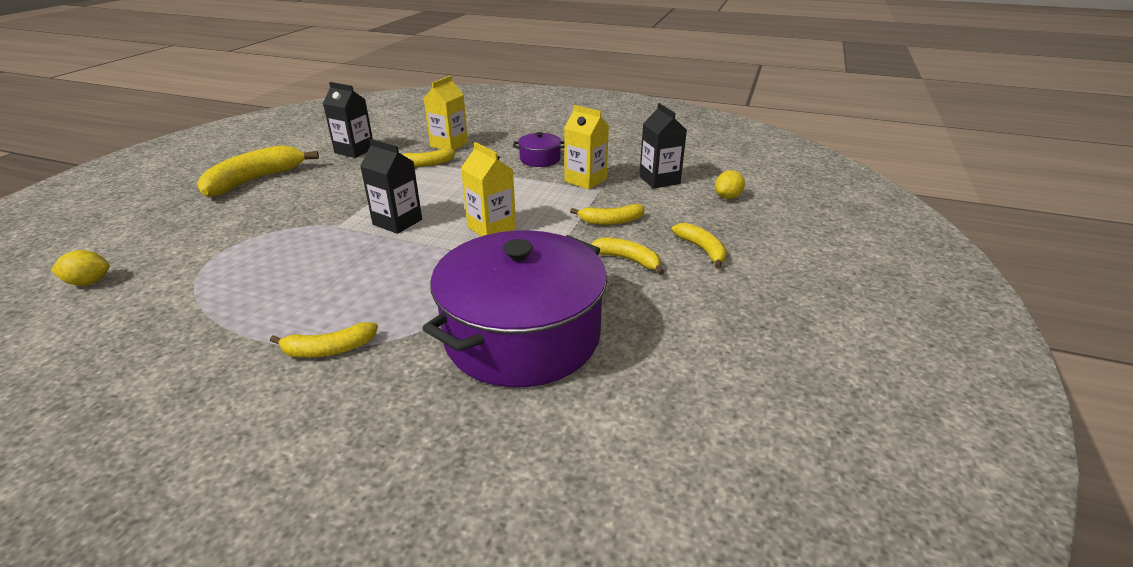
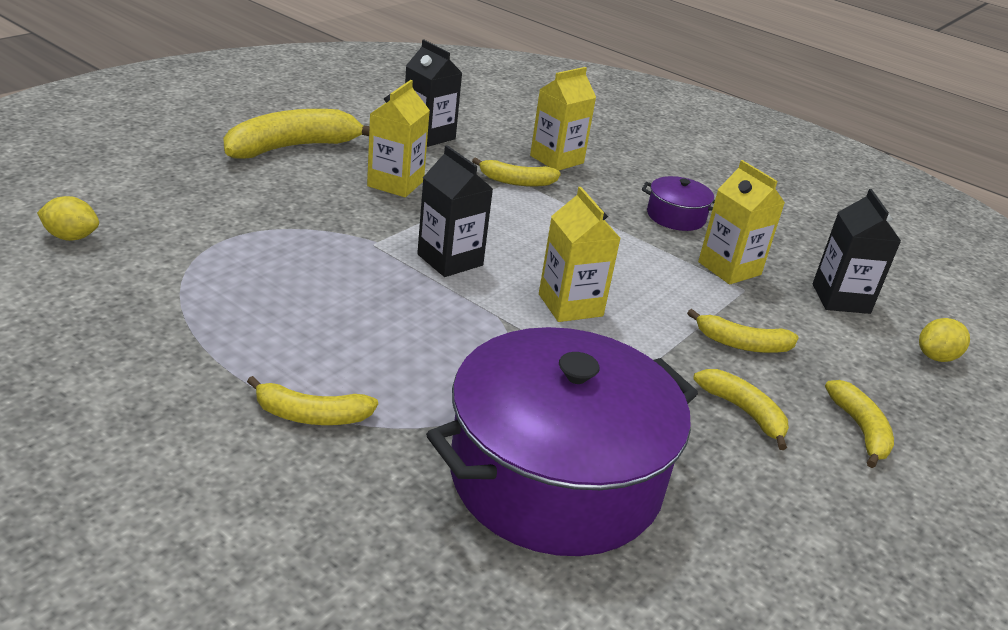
camera: 15 degrees right, 0 degrees up
(341, 185) = (395, 183): none -> yellow carton

